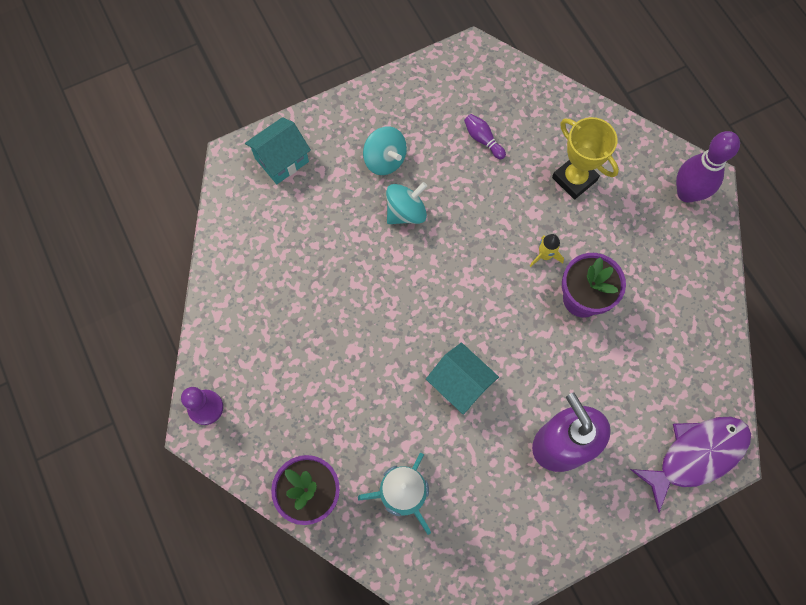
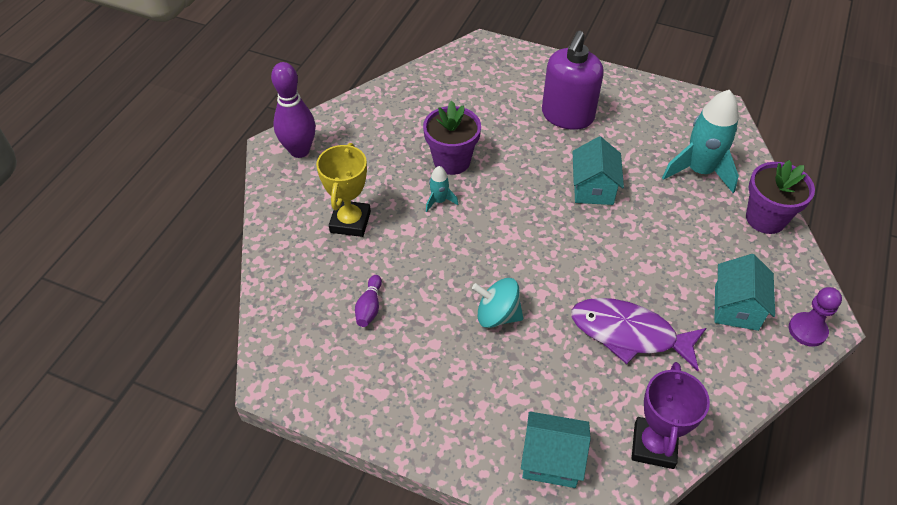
camera: 130 degrees left, 20 degrees down
(235, 223) = (653, 445): none -> purple trophy
(266, 377) = (736, 308): none -> turquoise house
(385, 160) = (463, 369): turquoise spinning top -> none
(544, 255) = (439, 201): yellow rocket -> turquoise rocket
(696, 455) = (498, 57): purple fish -> purple fish (629, 334)

